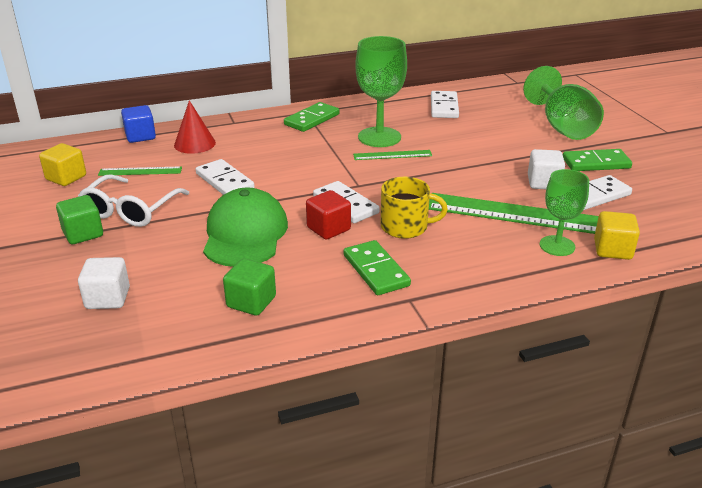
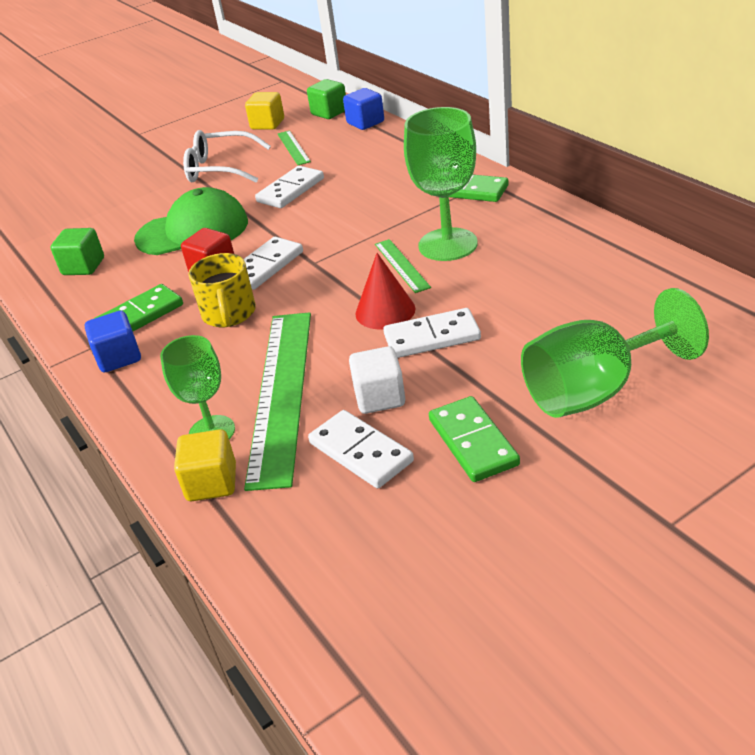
camera: 80 degrees right, 5 degrees up
(83, 234) = (177, 164): green cube -> green cube (329, 113)
(108, 298) = (86, 207): white cube -> none
(194, 144) = (364, 151): red cone -> red cone (385, 311)
(436, 284) = (119, 357): none -> blue cube
(444, 107) = (585, 268): white domino -> white domino (432, 337)

